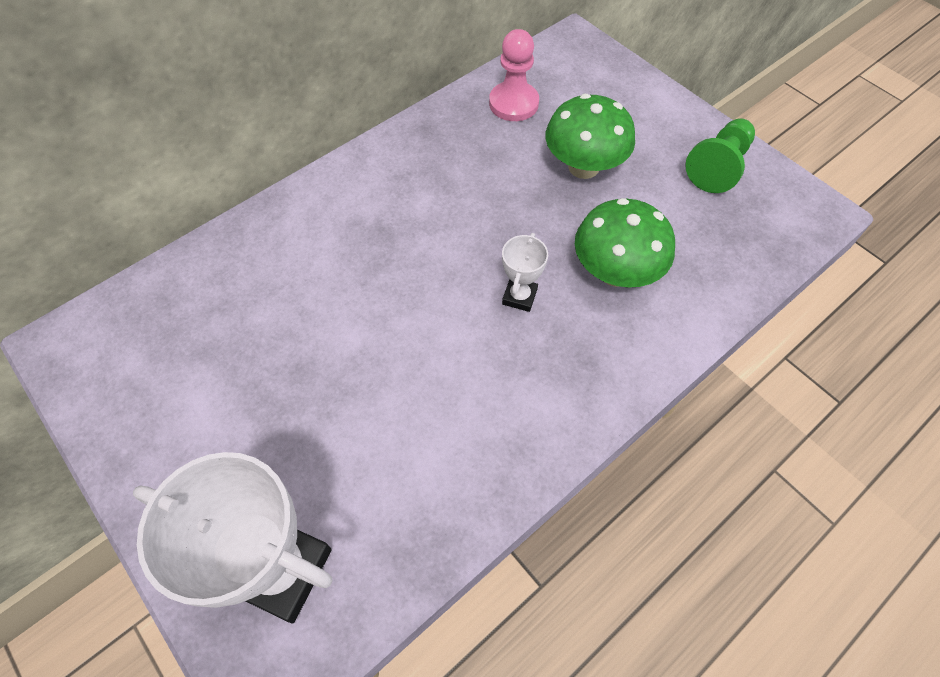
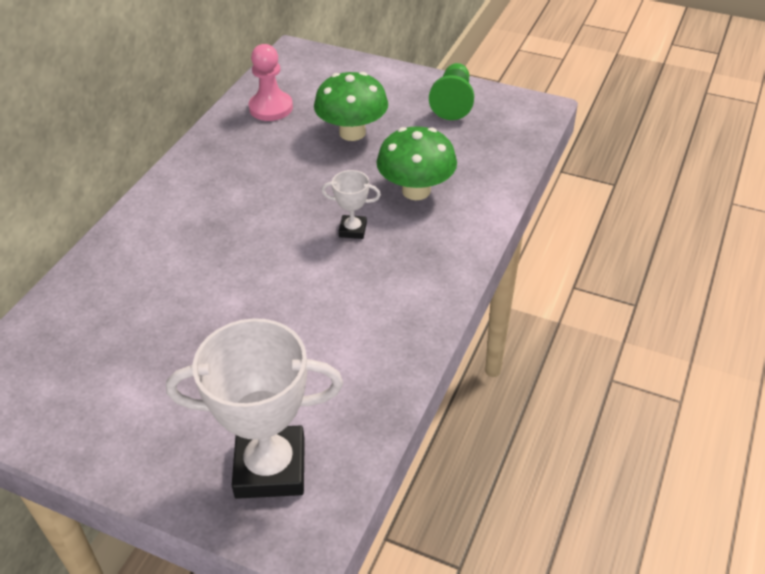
camera: 25 degrees left, 15 degrees down
(519, 296) = (352, 230): white trophy -> white trophy turned 75 degrees counterclockwise

